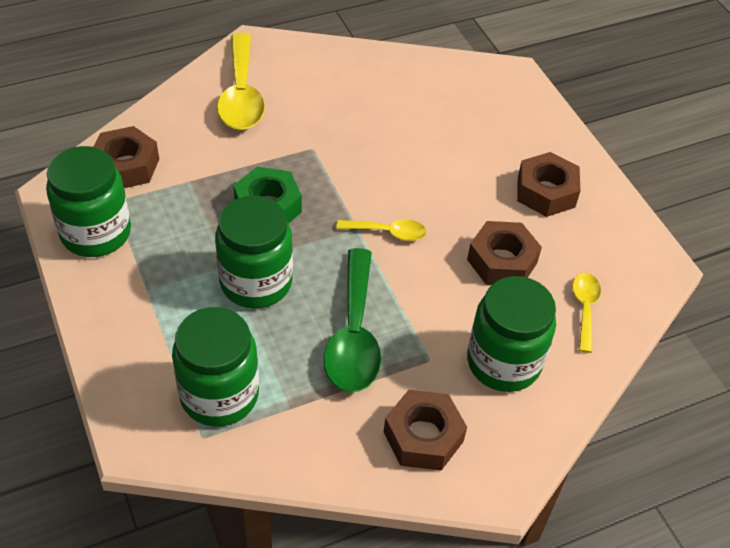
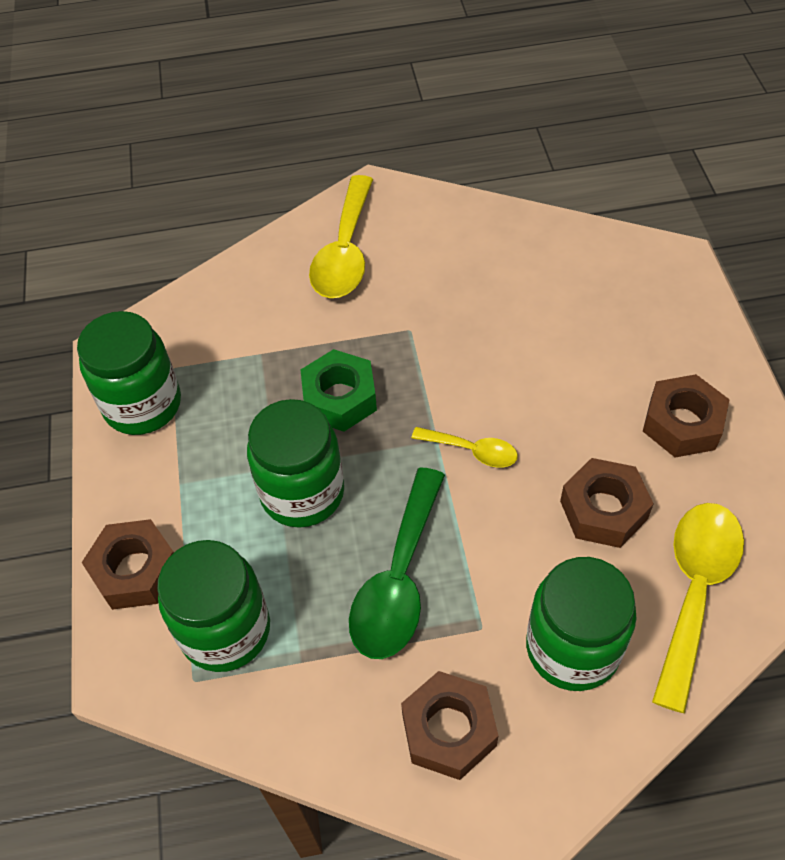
camera: 20 degrees right, 5 degrees up
(126, 166) = (195, 326): brown nut -> brown nut (135, 571)
(584, 309) = (695, 591): yellow spoon -> yellow spoon, size x1.87

